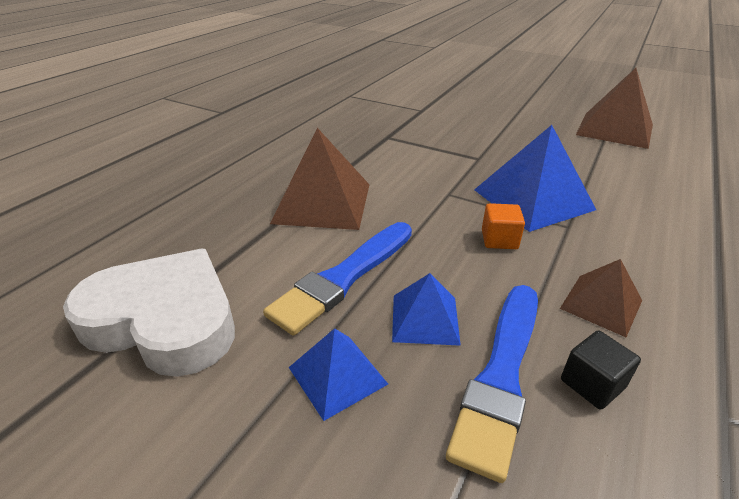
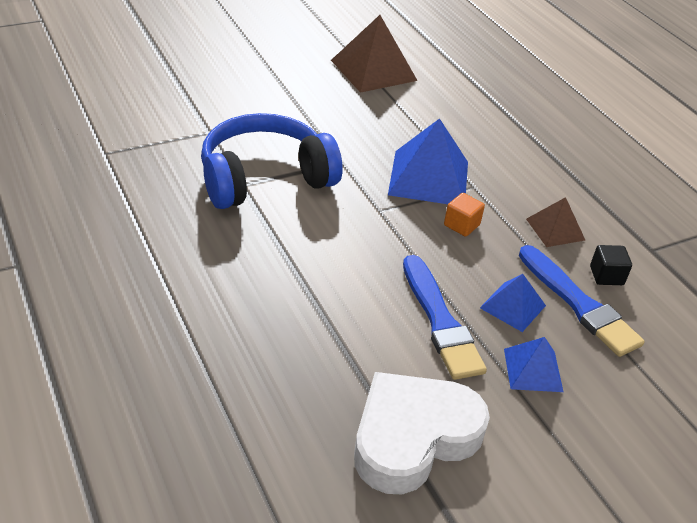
camera: 60 degrees left, 5 degrees up
(322, 203) = (324, 283): brown pyramid -> none
(407, 140) = (265, 178): none -> blue headphones

